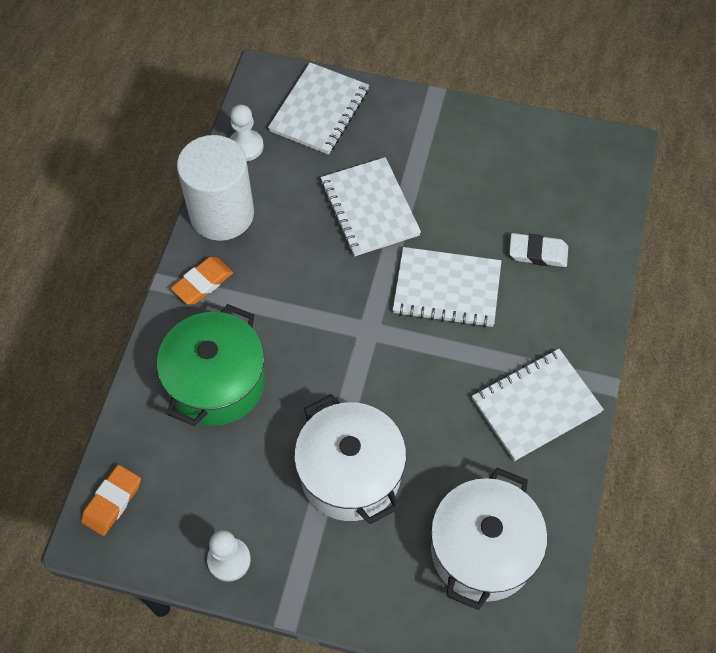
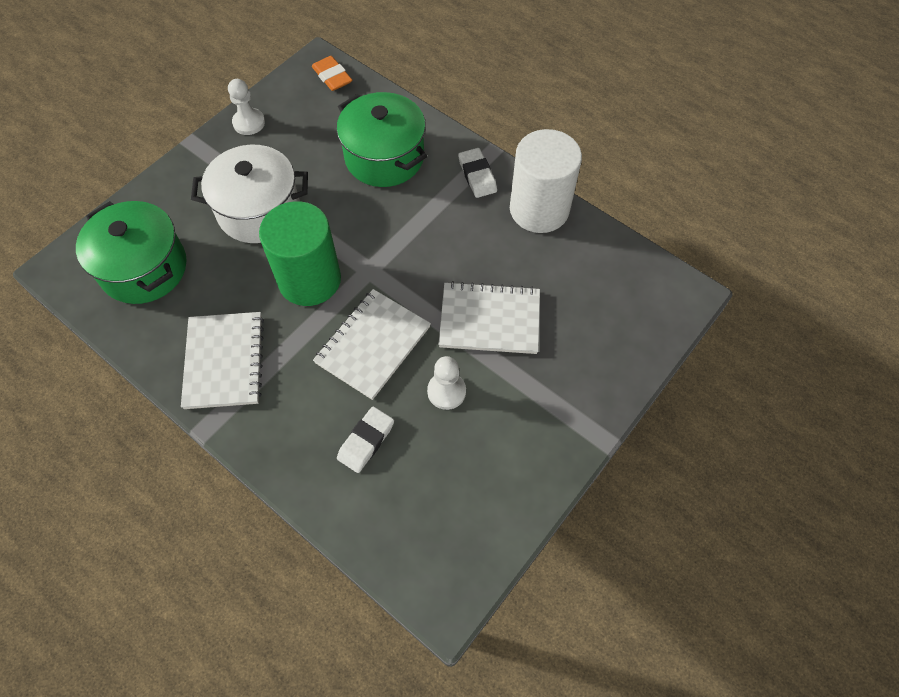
camera: 115 degrees right, 0 degrees up
(203, 283) = (477, 176): orange eraser -> white eraser
(245, 146) = (605, 250): white pawn -> white pawn (446, 391)
(319, 110) = (624, 324): white notebook -> none
(408, 378) = (309, 279): none -> green cylinder
(482, 550) = (144, 268): white pot -> green pot

